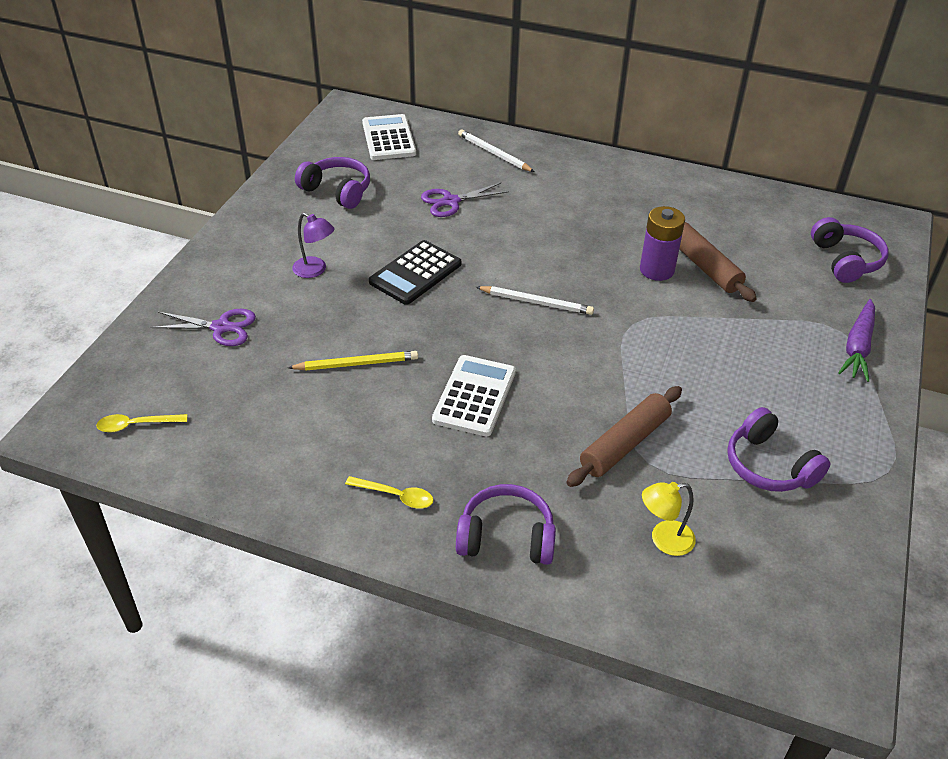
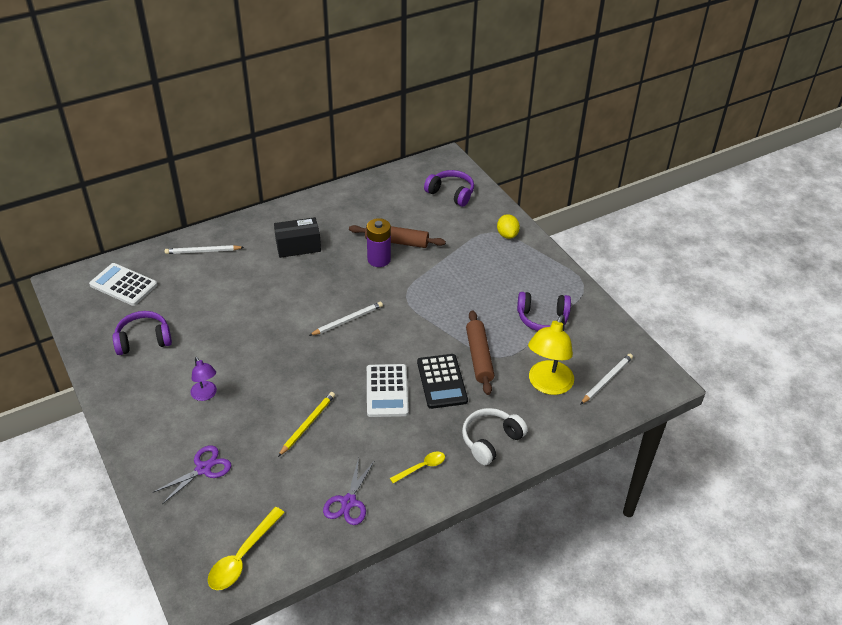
camera: 50 degrees left, 0 degrees up
(136, 425) = (242, 556): yellow spoon -> yellow spoon, size x1.63
(315, 270) = (206, 395): purple lamp -> purple lamp turned 75 degrees clockwise
(415, 273) = (264, 353): black calculator -> black calculator (442, 381)
(450, 202) = (221, 298): purple scissors -> purple scissors (348, 502)
(474, 396) = (387, 391): white calculator -> white calculator turned 150 degrees counterclockwise
(506, 537) = (491, 440): purple headphones -> white headphones
(589, 204) = (298, 246): none -> black box
(664, 540) = (547, 385): yellow lamp -> yellow lamp, size x1.79
(754, 601) = (606, 380): none -> white pencil
(857, 347) = (507, 235): purple carrot -> yellow lemon

